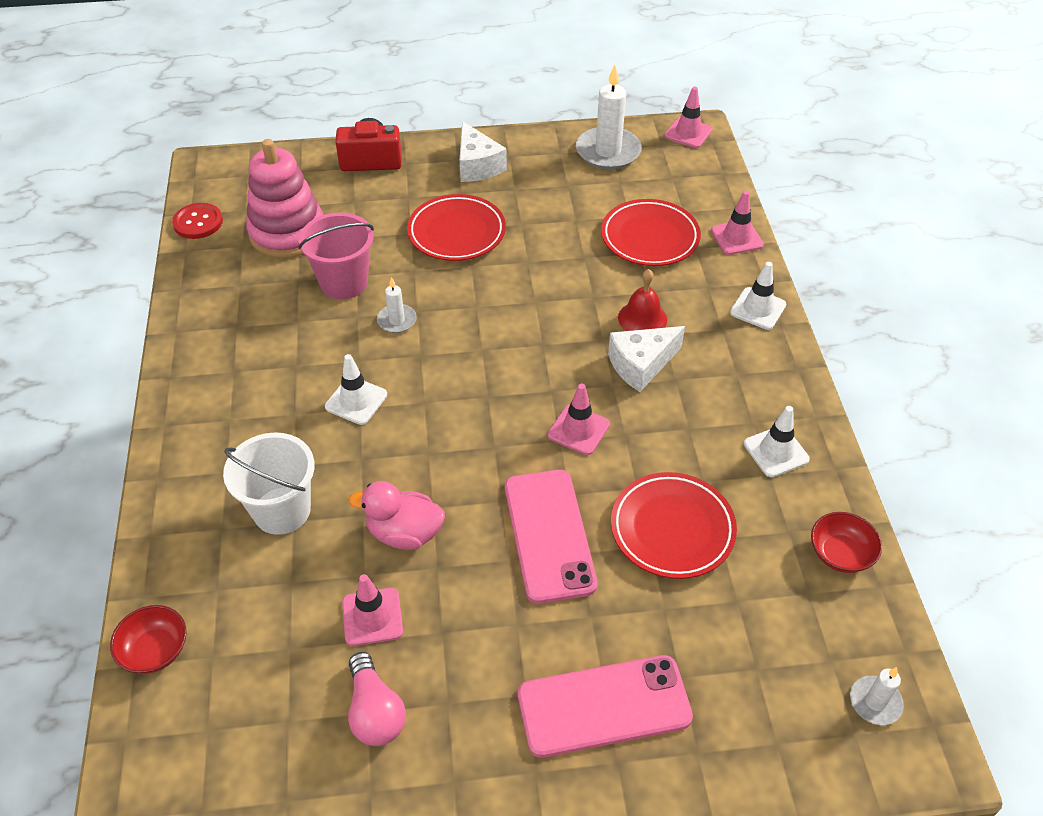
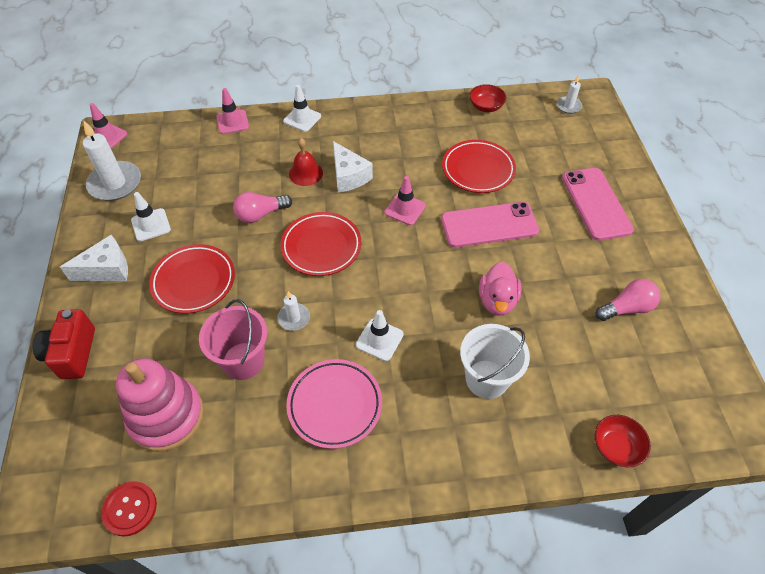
camera: 90 degrees left, 5 degrees up
(274, 361) = (335, 405): none -> pink plate
(372, 617) = (563, 314): pink traffic cone -> none
(562, 279) = (261, 214): none -> pink light bulb
(650, 237) = (224, 165): red plate -> red plate (321, 247)
(776, 452) = (419, 123): white traffic cone -> white traffic cone (151, 225)

